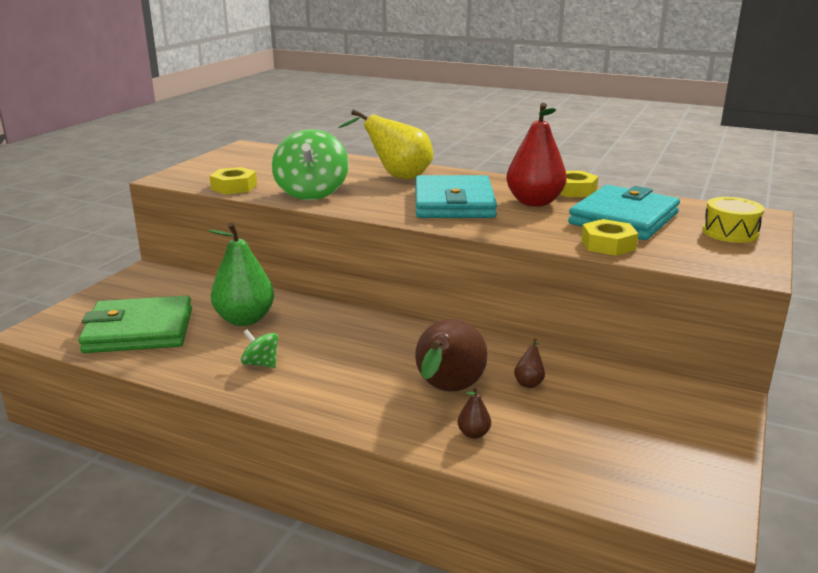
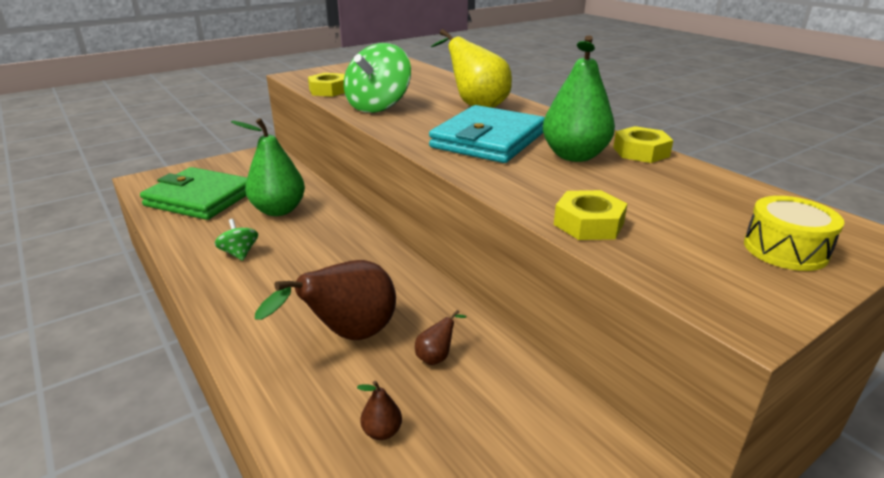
camera: 30 degrees right, 5 degrees up
(473, 434) = (314, 394): brown pear -> brown pear (382, 432)
(534, 202) = (574, 156): red pear -> green pear
(623, 218) = (655, 197): turquoise wallet -> none

